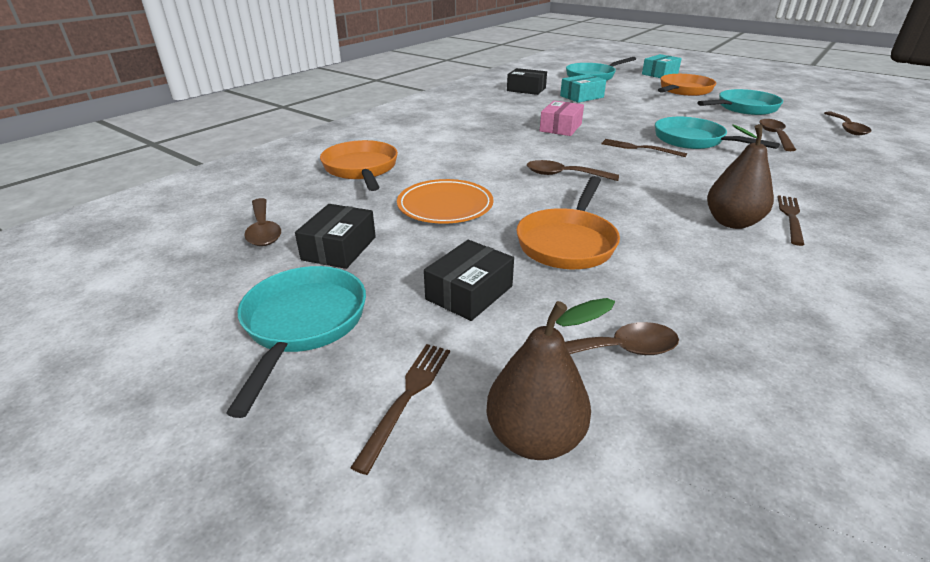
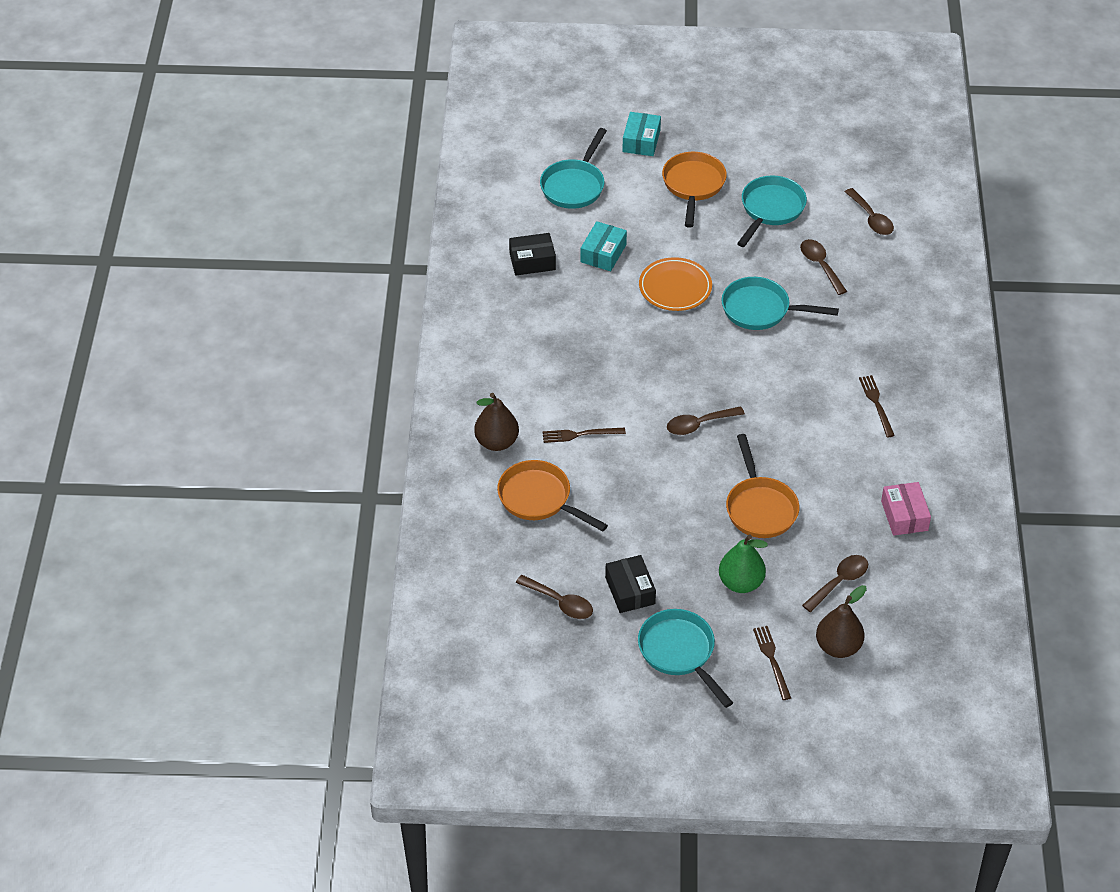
camera: 35 degrees left, 15 degrees up
(445, 206) = (650, 511): orange plate -> orange plate (675, 287)
(469, 293) = (741, 583): black box -> green pear
(560, 127) = (636, 340): pink box -> pink box (904, 515)
(639, 148) = (726, 347): brown fork -> brown fork (580, 434)
(731, 222) = (843, 430): brown pear -> brown pear (496, 442)

